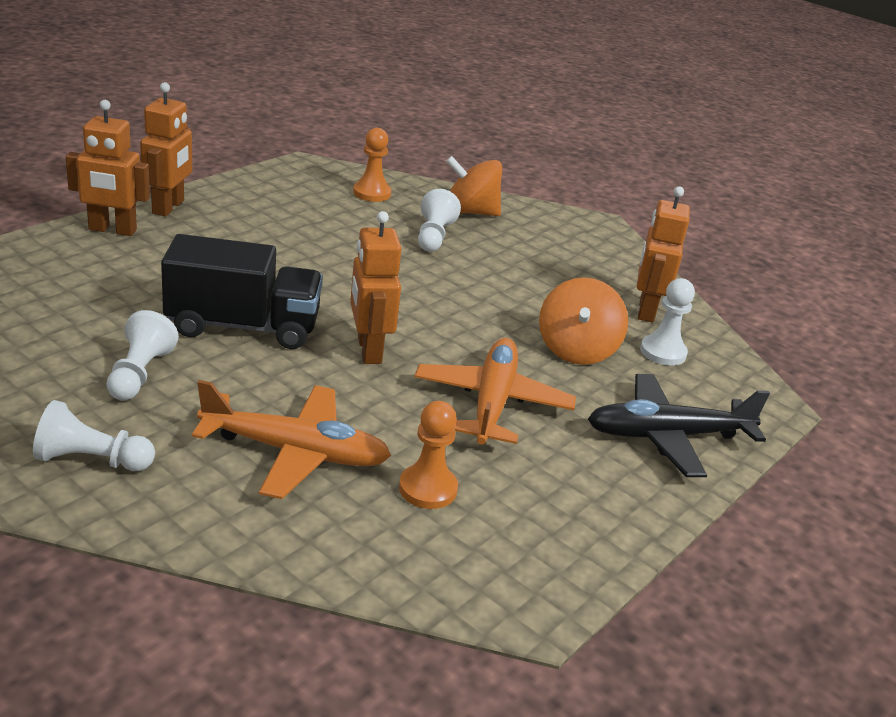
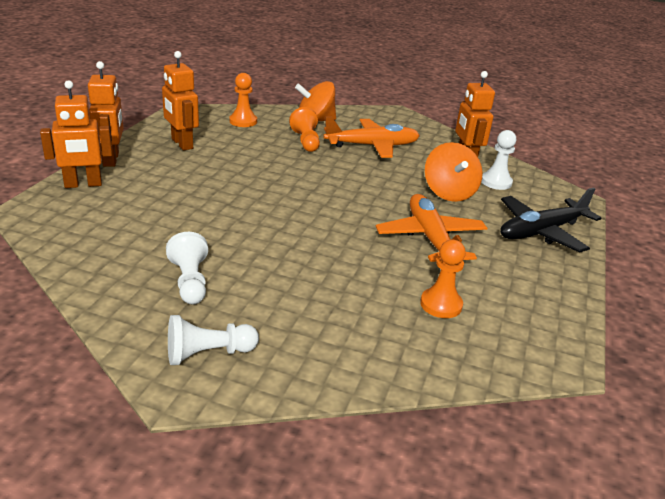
camera: 20 degrees left, 0 degrees up
(243, 326) = (234, 230): black truck -> none
(294, 452) = (340, 305): orange plane -> orange plane (372, 146)
(368, 350) = (329, 225): orange robot -> orange robot (181, 144)
(434, 236) = (306, 141): white pawn -> orange pawn

